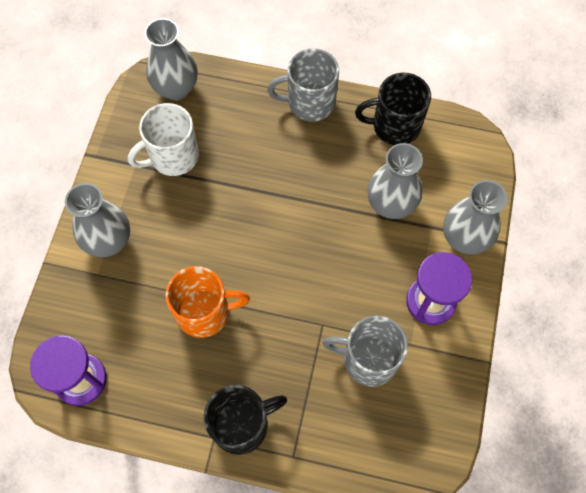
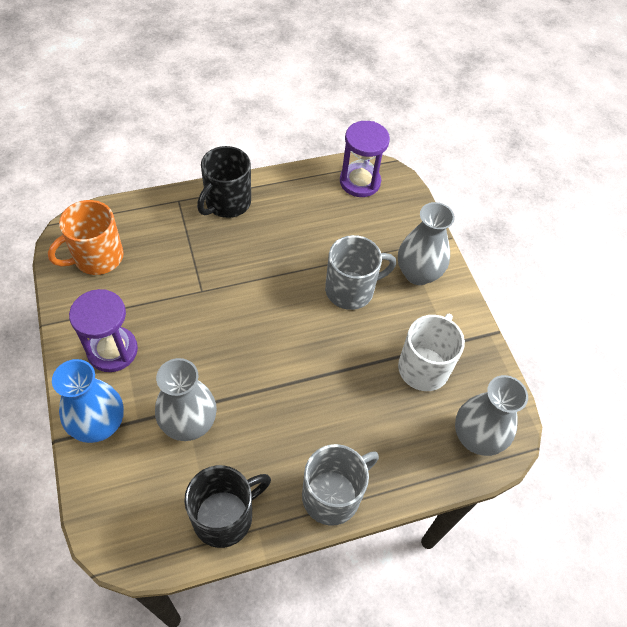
camera: 145 degrees right, 10 degrees down
(205, 312) = (303, 258): orange mug -> orange mug (97, 257)
(368, 359) = (150, 282): grey mug -> grey mug (351, 290)
(464, 238) = (99, 424): grey vase -> blue vase

